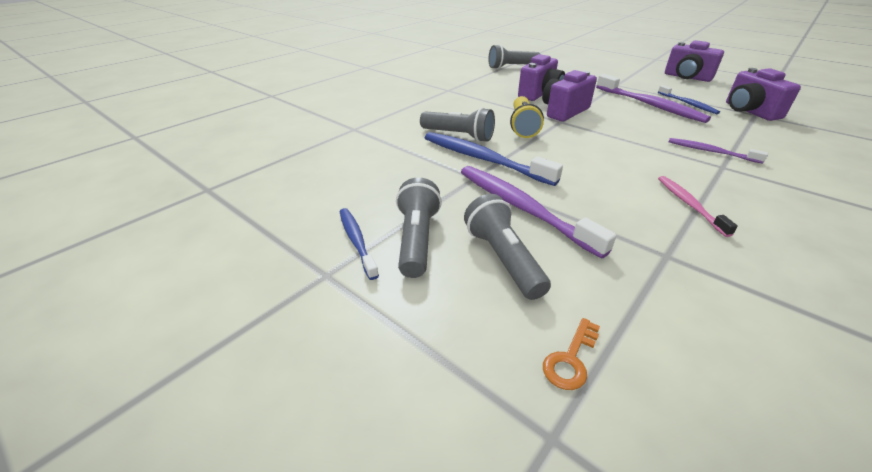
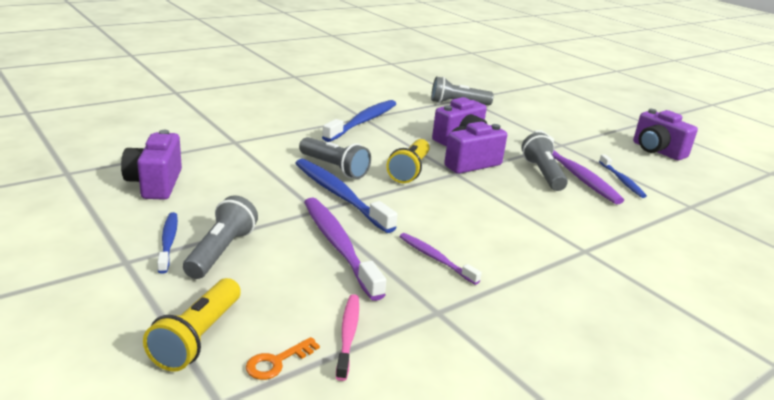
camera: 10 degrees right, 10 degrees down
(450, 93) = (363, 122): none -> blue toothbrush
(465, 351) = (198, 337): none -> yellow flashlight
(503, 259) = (284, 282): grey flashlight -> grey flashlight (542, 174)
(689, 204) = (507, 276): pink toothbrush -> pink toothbrush (348, 335)
(710, 151) = (588, 234): purple toothbrush -> purple toothbrush (435, 258)
(749, 111) = (686, 202): purple camera -> purple camera (155, 184)

